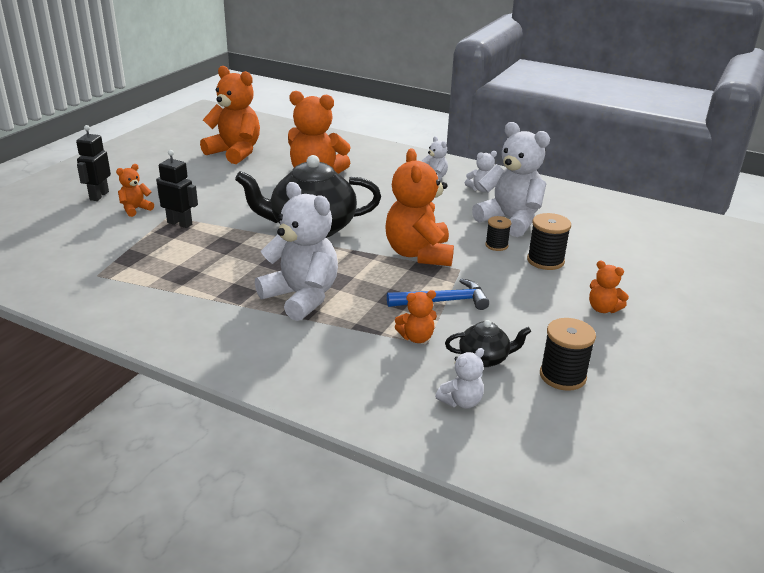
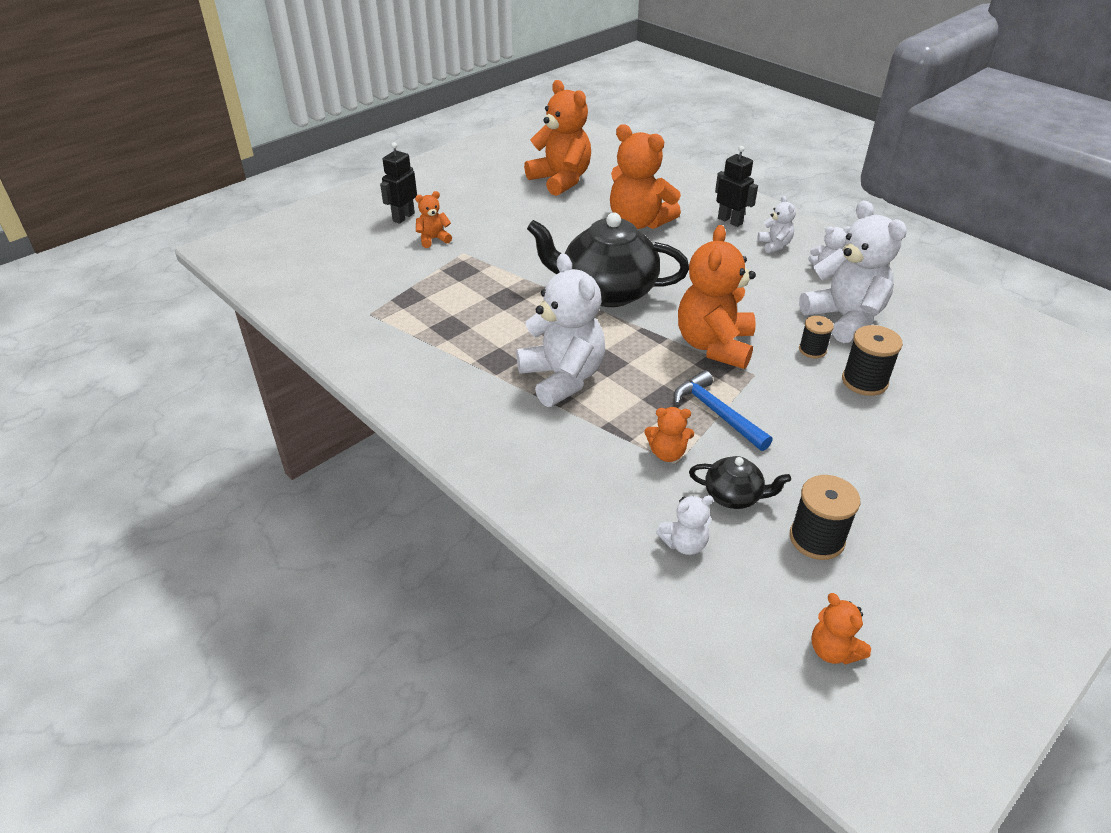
camera: 20 degrees right, 10 degrees up
(180, 223) = (471, 264): black robot -> black robot (730, 221)
(443, 301) = (716, 413): blue hammer -> blue hammer turned 135 degrees counterclockwise
(603, 309) = (908, 461): orange teddy bear -> orange teddy bear (833, 650)

